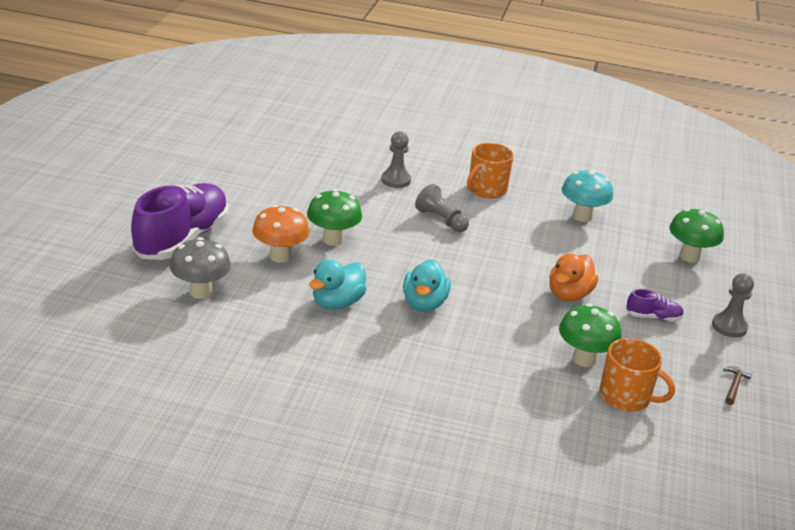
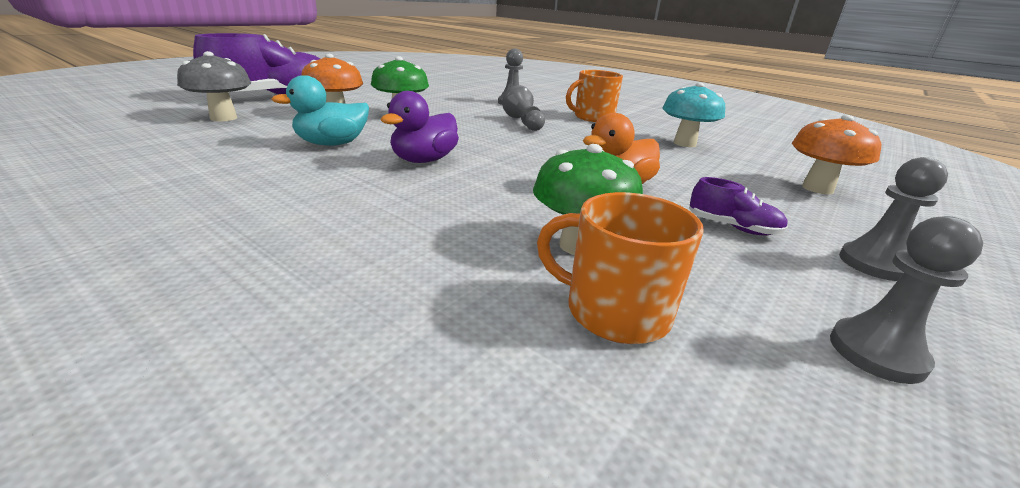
camera: 25 degrees right, 5 degrees down
(424, 303) = (424, 160): turquoise duck -> purple duck
(626, 397) = (614, 311): orange mug -> orange mug turned 150 degrees clockwise
(689, 256) = (817, 188): green mushroom -> orange mushroom
(734, 385) = (876, 353): brown hammer -> grey pawn

